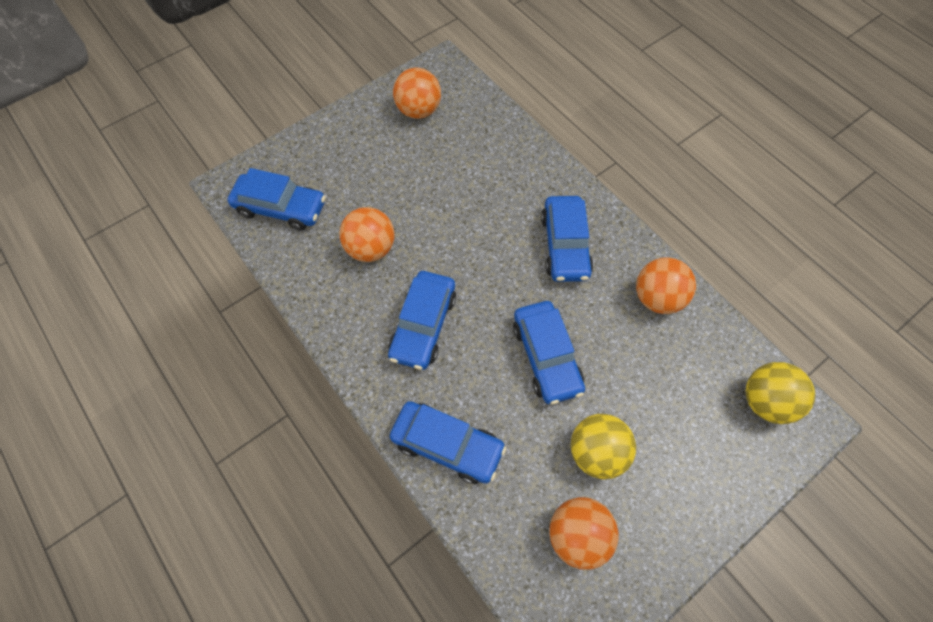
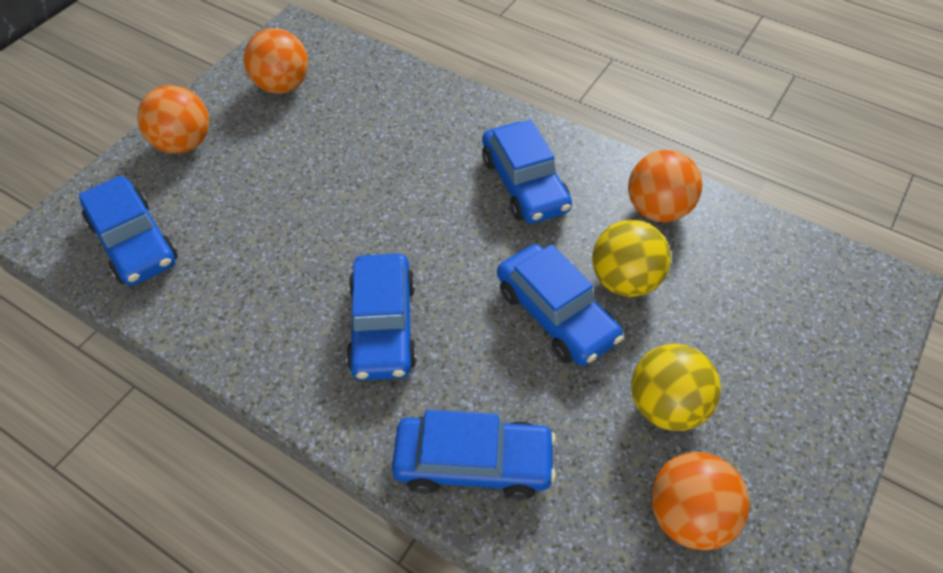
camera: 20 degrees left, 10 degrees down
(281, 208) = (134, 242): blue car -> blue car turned 60 degrees clockwise
(371, 248) = (277, 255): orange ball -> orange ball (184, 144)
(765, 401) = (830, 283): yellow ball -> yellow ball (624, 280)

